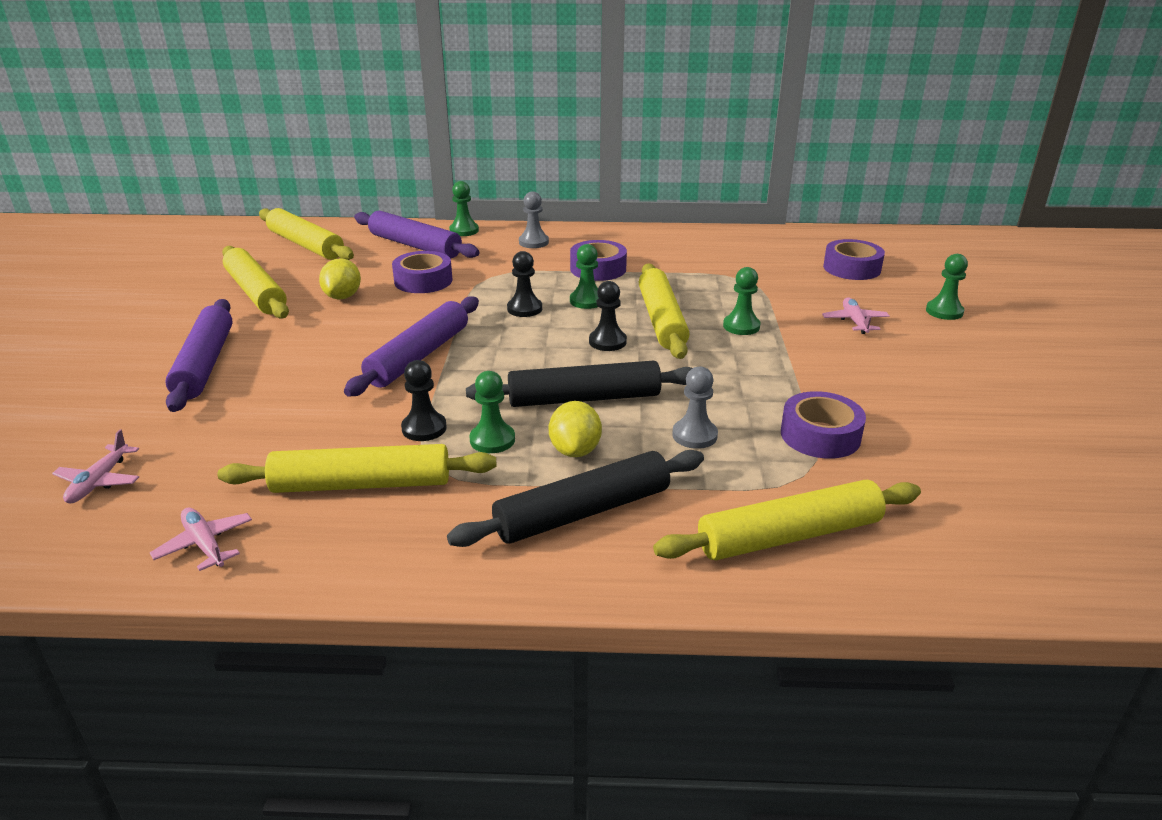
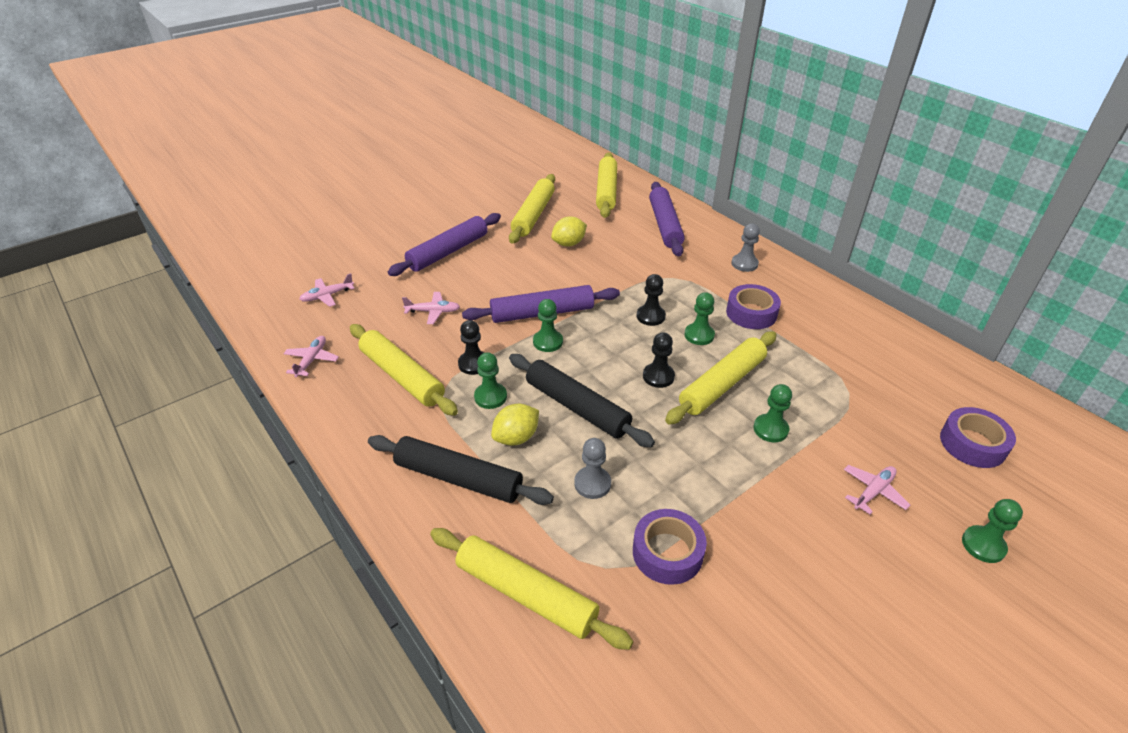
camera: 50 degrees right, 10 degrees up
(290, 417) = (433, 312): none -> pink plane
(423, 281) = (627, 257): purple tape -> none
(464, 231) = (714, 228): green pawn -> green pawn (548, 342)

